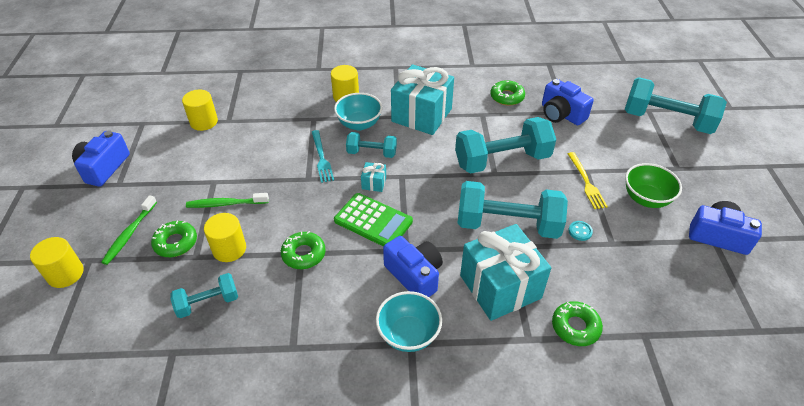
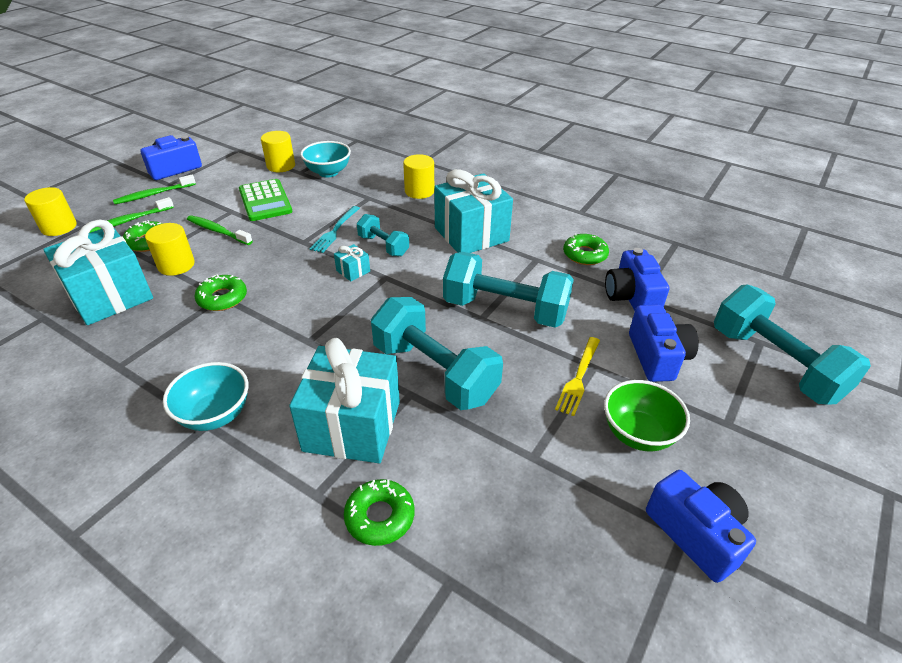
camera: 35 degrees right, 5 degrees down
(118, 200) = (154, 194): none -> green toothbrush
(208, 303) = (110, 296): turquoise dumbbell -> turquoise gift
(359, 124) = (402, 218): turquoise bowl -> turquoise bowl (328, 172)
(373, 221) = (312, 302): green calculator -> green calculator (265, 201)
(414, 275) = (287, 367): blue camera -> blue camera (657, 356)
(580, 231) = (508, 423): turquoise button -> none

